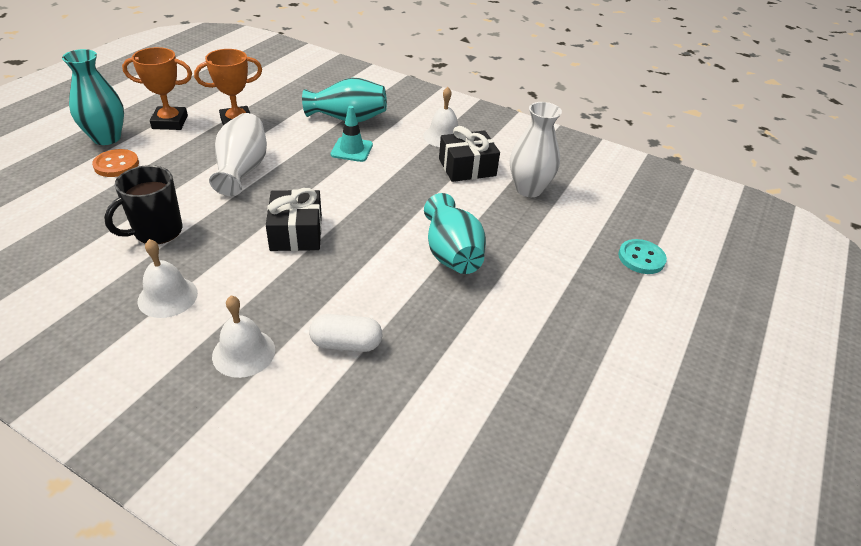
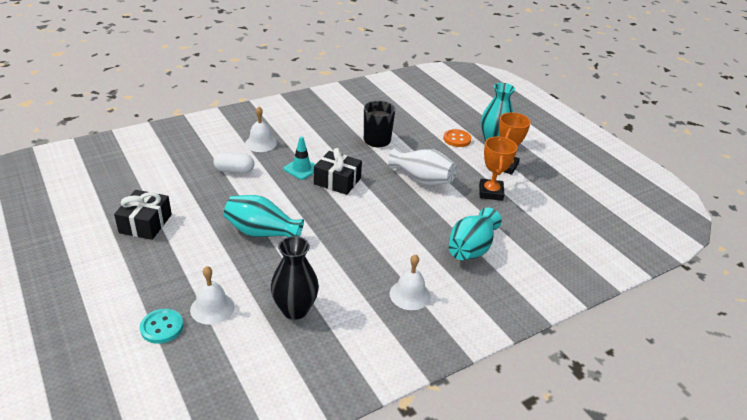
camera: 120 degrees right, 5 degrees down
(167, 297) = (319, 133): white bell -> white bell (212, 308)
(346, 344) = (234, 170): white capsule -> white capsule turned 60 degrees clockwise
(352, 150) = (419, 234): turquoise traffic cone -> turquoise traffic cone (301, 169)
(467, 167) = (352, 287): black gift -> black gift (145, 223)
(528, 189) = (295, 309): white vase -> black vase

